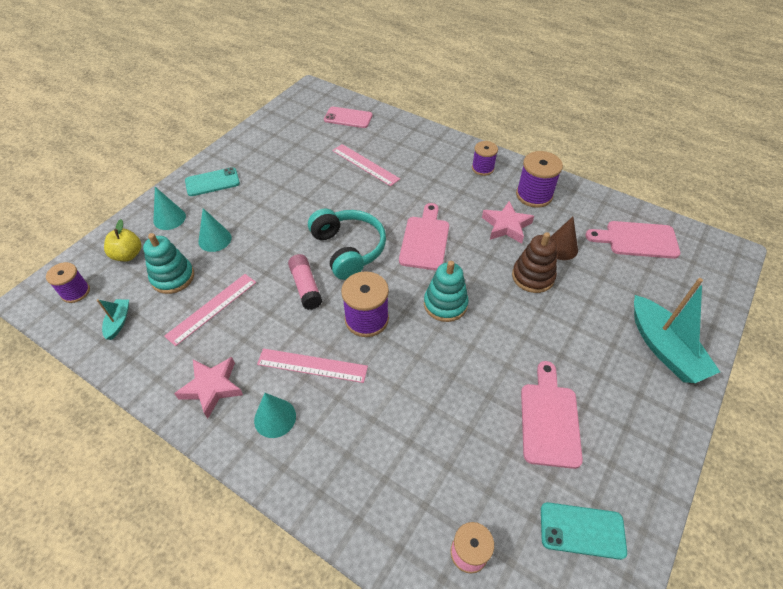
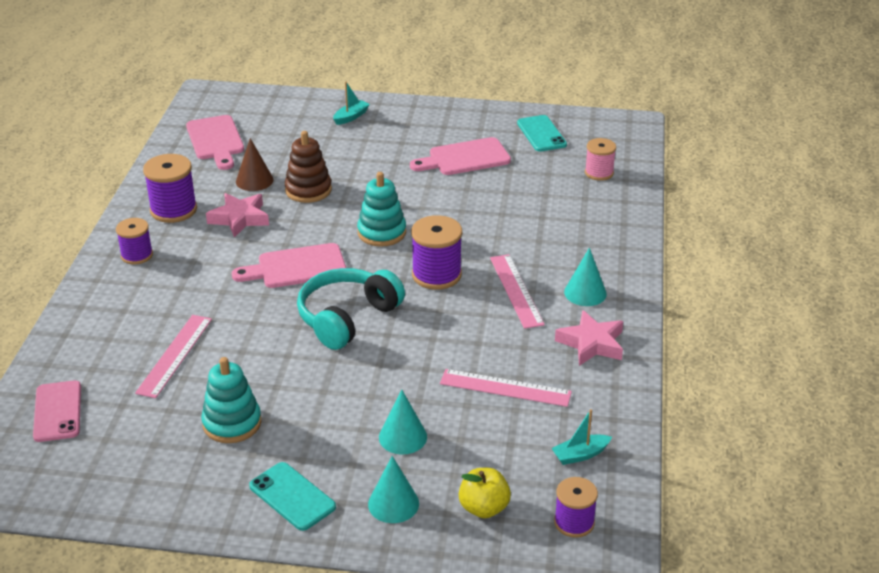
camera: 115 degrees left, 15 degrees down
(173, 277) = (487, 443): turquoise stacking toy -> turquoise stacking toy (232, 423)
(306, 287) = (424, 330): pink glue stick -> none
(664, 348) = (351, 117): turquoise boat -> turquoise boat, size x0.47

